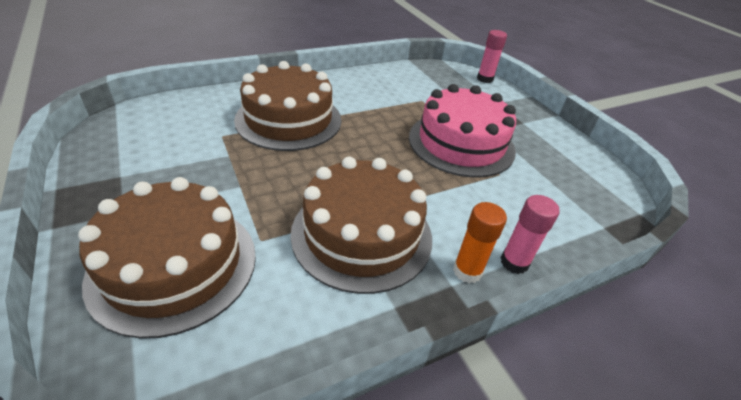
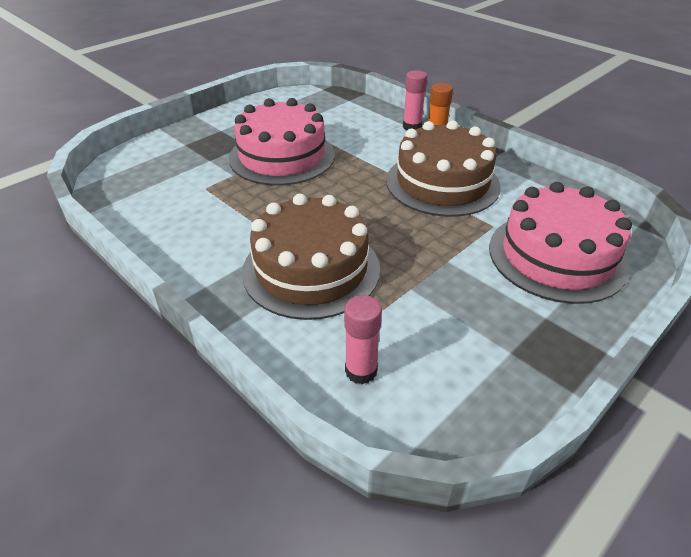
camera: 105 degrees left, 0 degrees up
(174, 265) = (557, 256): brown cake -> pink cake
(485, 79) = (127, 155): pink glue stick -> pink glue stick (361, 371)

